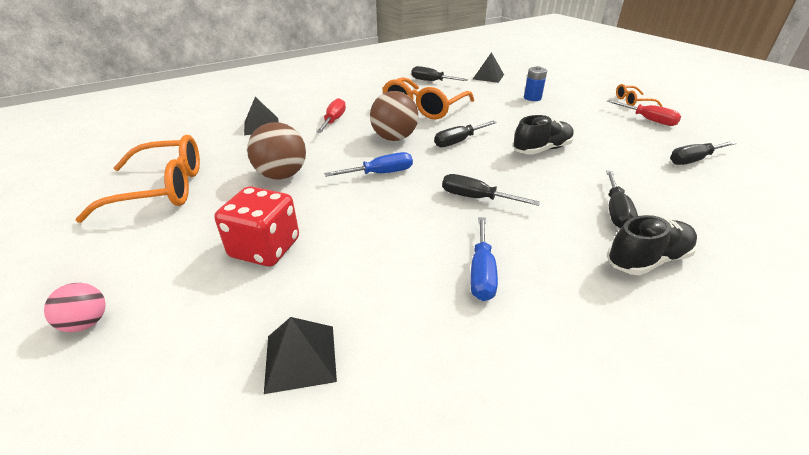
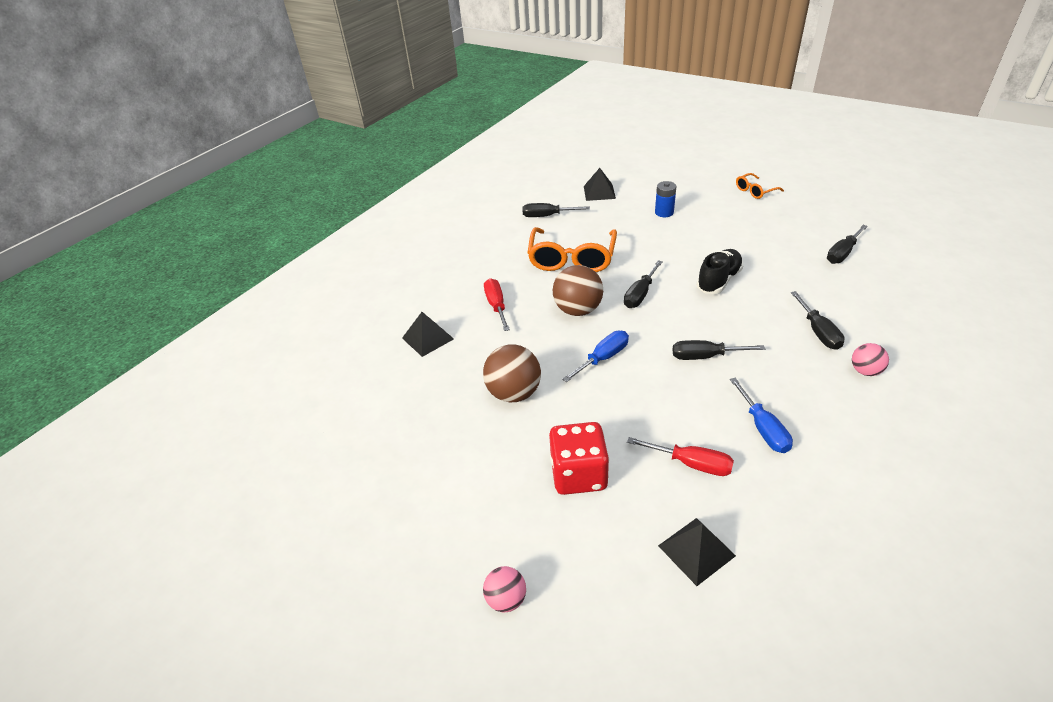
camera: 20 degrees left, 5 degrees up
(162, 189) = (413, 452): orange glasses -> none
(647, 260) = (865, 371): black shoe -> pink ball
(648, 120) = (782, 213): red screwdriver -> red screwdriver (691, 464)

